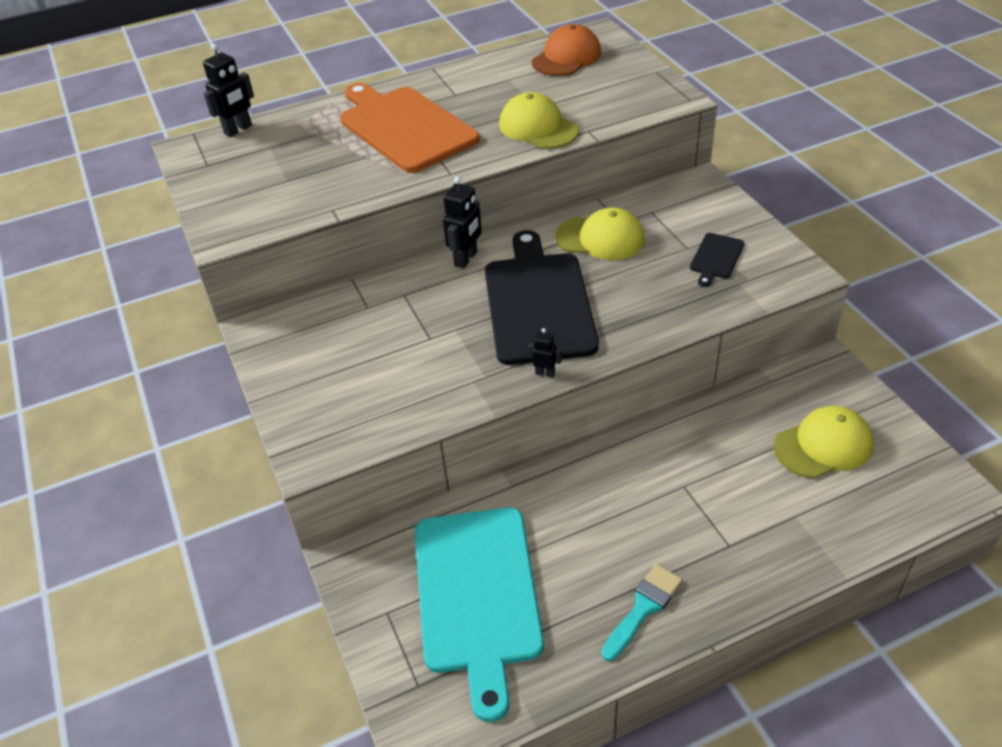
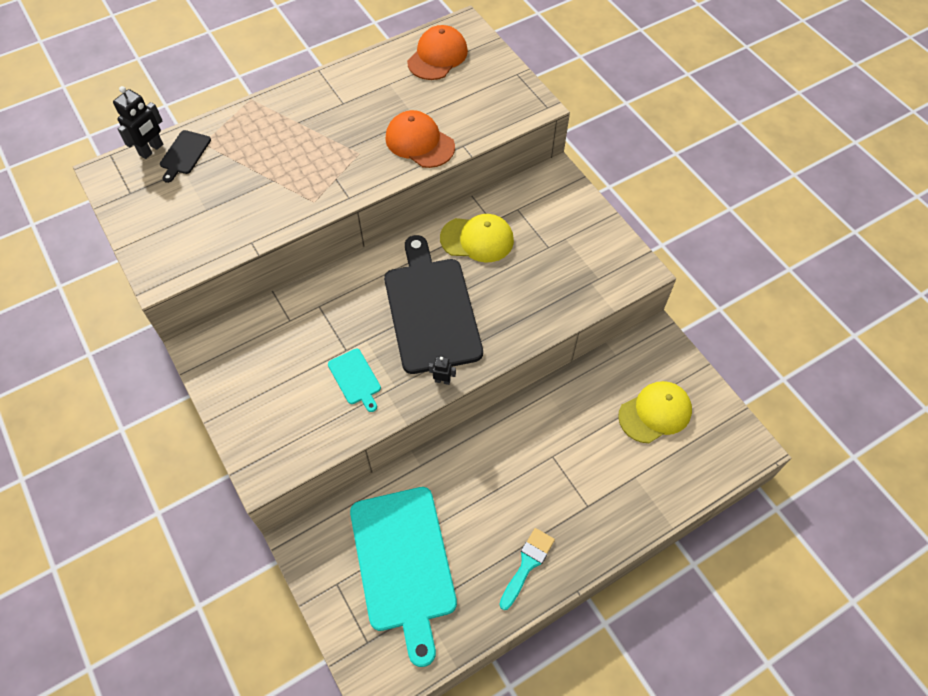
camera: 10 degrees left, 15 degrees up
(404, 127) = (302, 144): orange cutting board -> none
(438, 366) = (355, 378): none -> turquoise cutting board
(466, 259) = (367, 266): black robot -> none
(538, 127) = (419, 142): yellow cap -> orange cap
(716, 258) = (572, 257): black cutting board -> black cutting board (184, 154)

